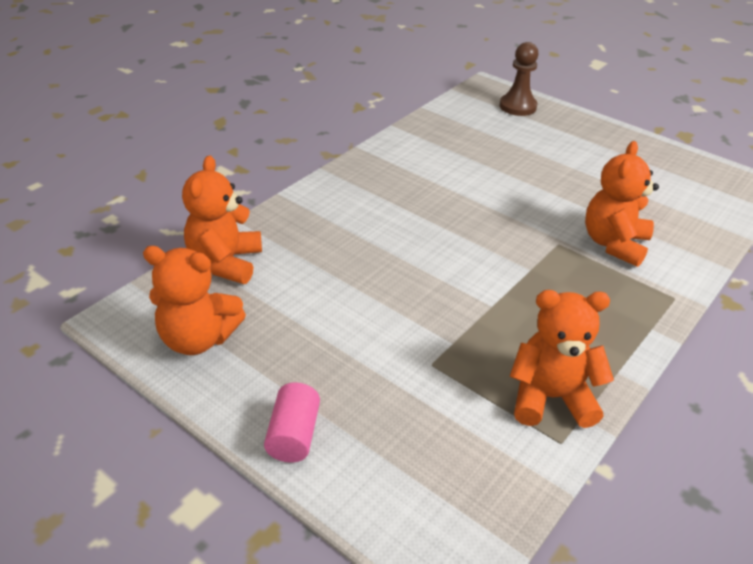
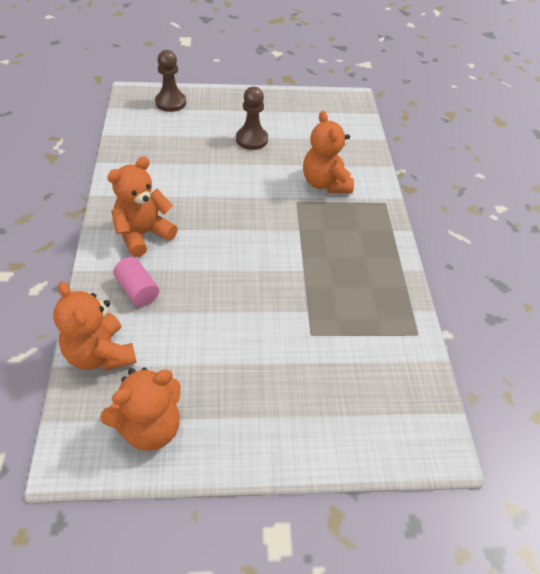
camera: 45 degrees left, 10 degrees up
(293, 435) = (286, 444): pink cylinder -> pink cylinder (137, 290)
(550, 398) = (388, 310): orange teddy bear -> orange teddy bear (143, 234)
(571, 169) = (251, 139): none -> brown pawn

